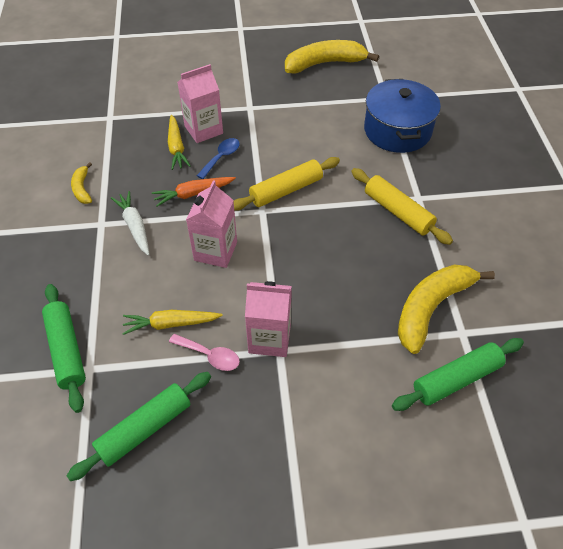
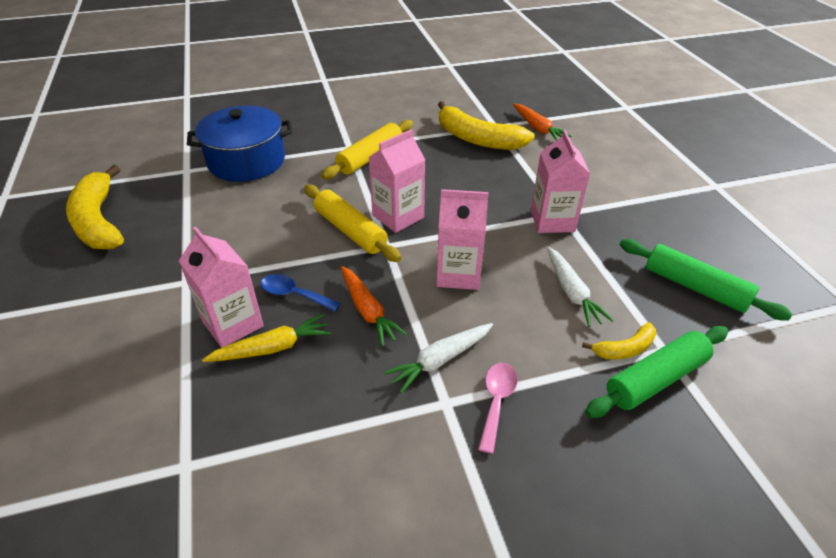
camera: 100 degrees left, 10 degrees down
(82, 188) = (376, 452): yellow banana -> yellow banana (624, 349)
(171, 324) = (571, 292): yellow carrot -> white carrot
(210, 355) = (592, 256): pink spoon -> pink spoon (496, 401)
(299, 222) = (398, 216): none -> pink carton
(456, 379) = (538, 128): green rolling pin -> orange carrot

